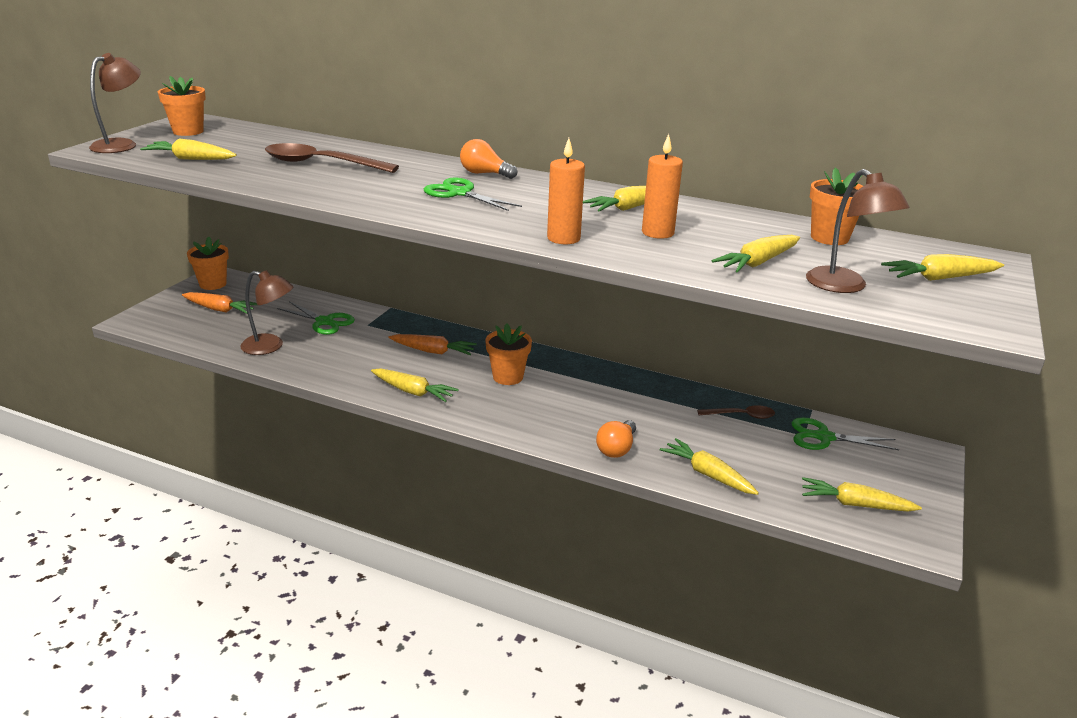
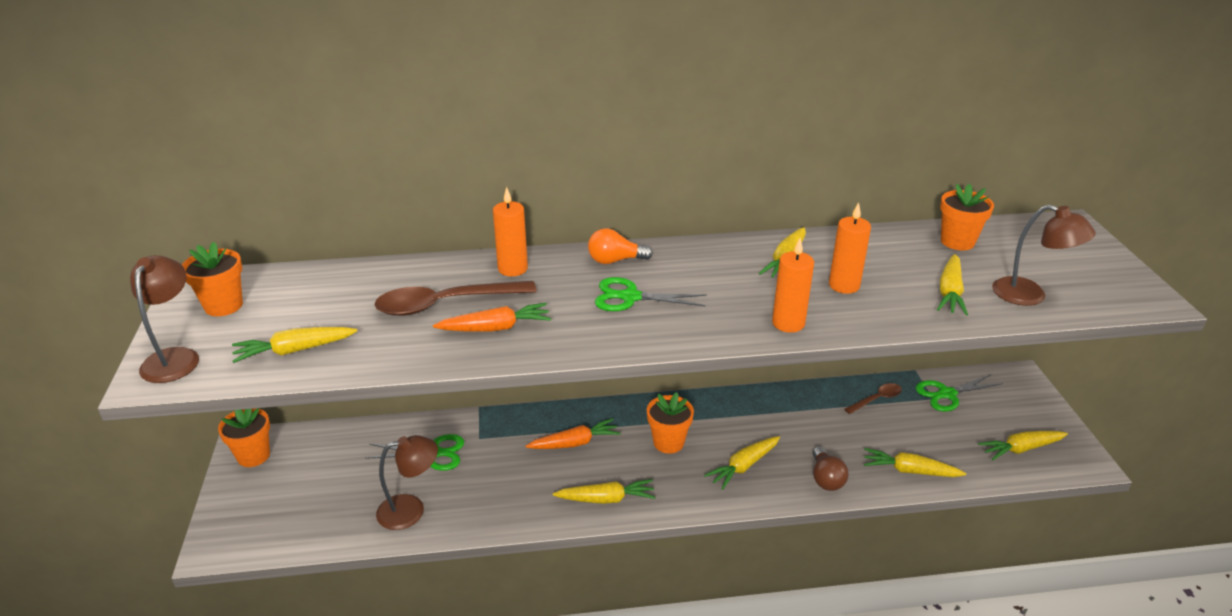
camera: 30 degrees left, 5 degrees up
(220, 309) = (301, 486): orange carrot -> orange carrot (495, 328)
(400, 160) = (513, 269): none -> orange candle
(616, 449) = (826, 478): orange light bulb -> brown light bulb
(939, 278) = (1069, 260): yellow carrot -> yellow carrot (743, 466)

